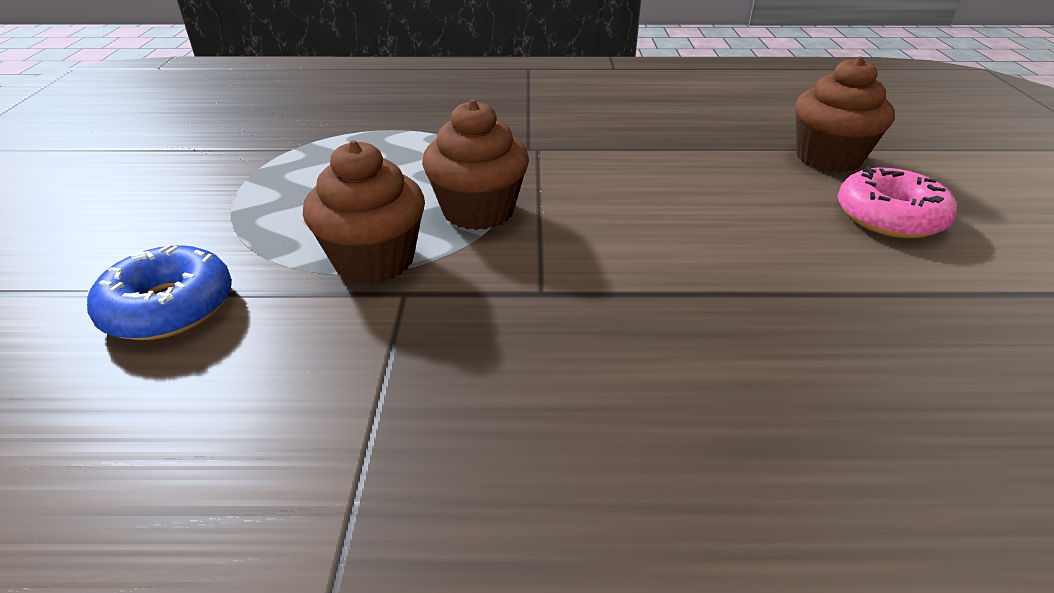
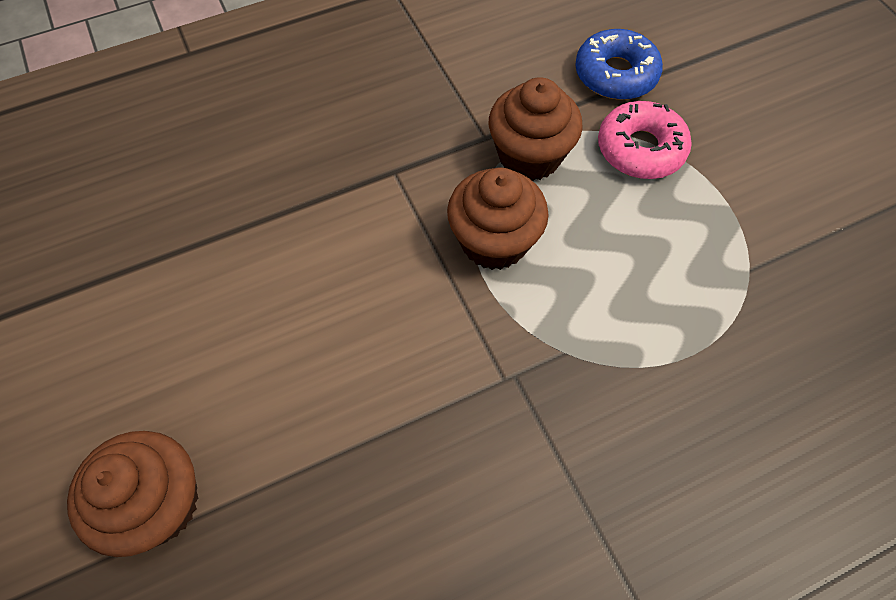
camera: 155 degrees right, 25 degrees up
(889, 216) = (112, 386): pink donut -> pink donut (640, 149)

